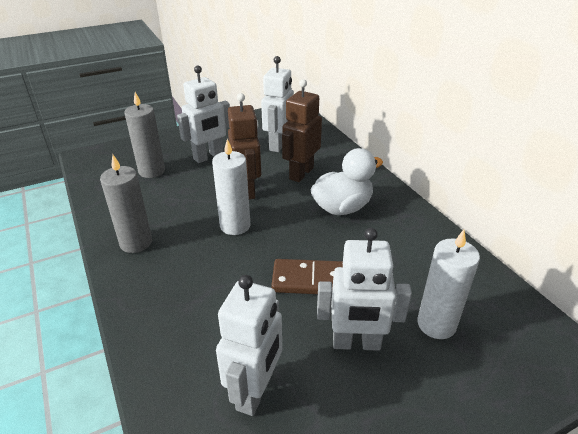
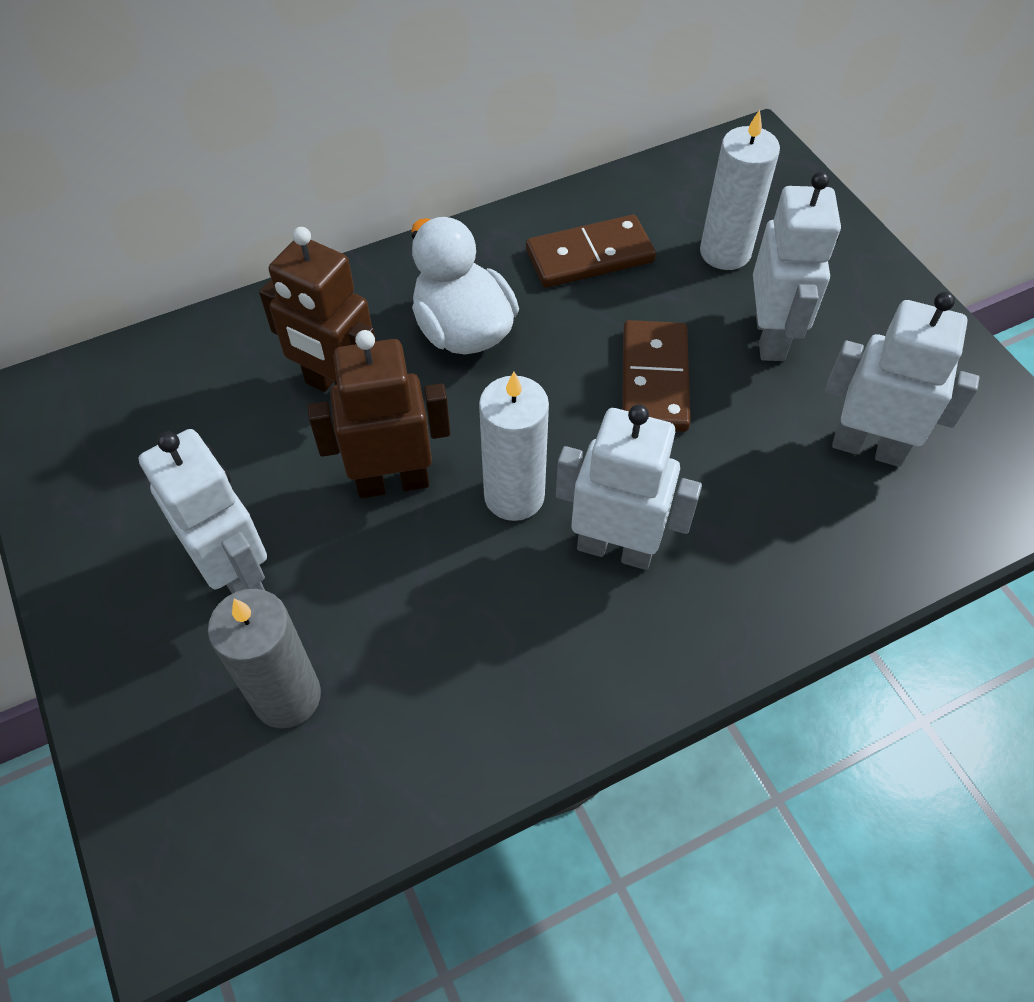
camera: 90 degrees left, 20 degrees up
(136, 243) = (569, 669): grey candle -> none
(279, 145) = (207, 428): white robot -> white robot (615, 548)
(412, 255) = (589, 256): none -> brown domino

